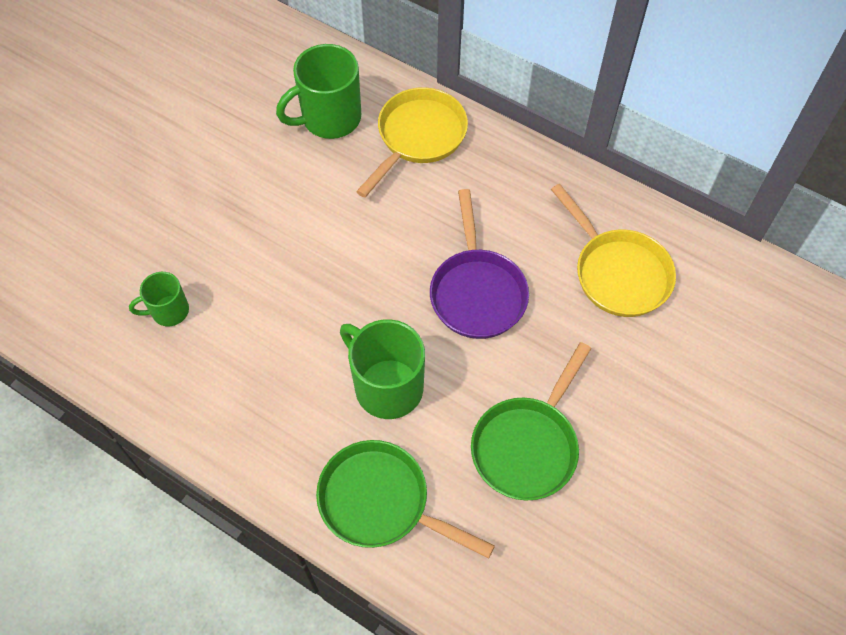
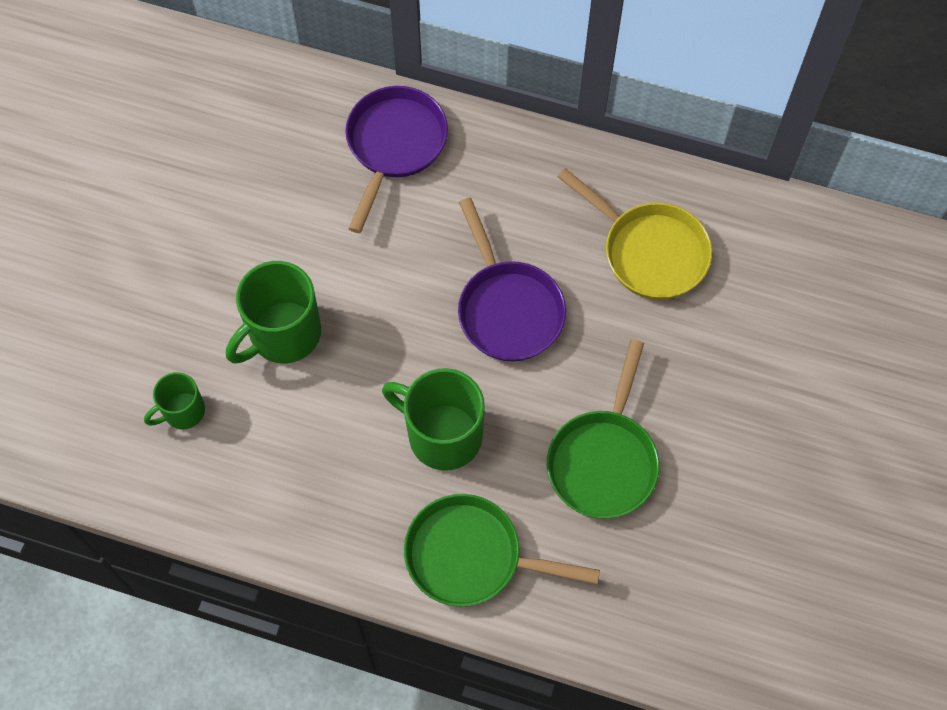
camera: 15 degrees left, 5 degrees up
(329, 118) = (288, 146): green mug -> green mug (283, 334)
(418, 137) = (394, 145): yellow pan -> purple pan

